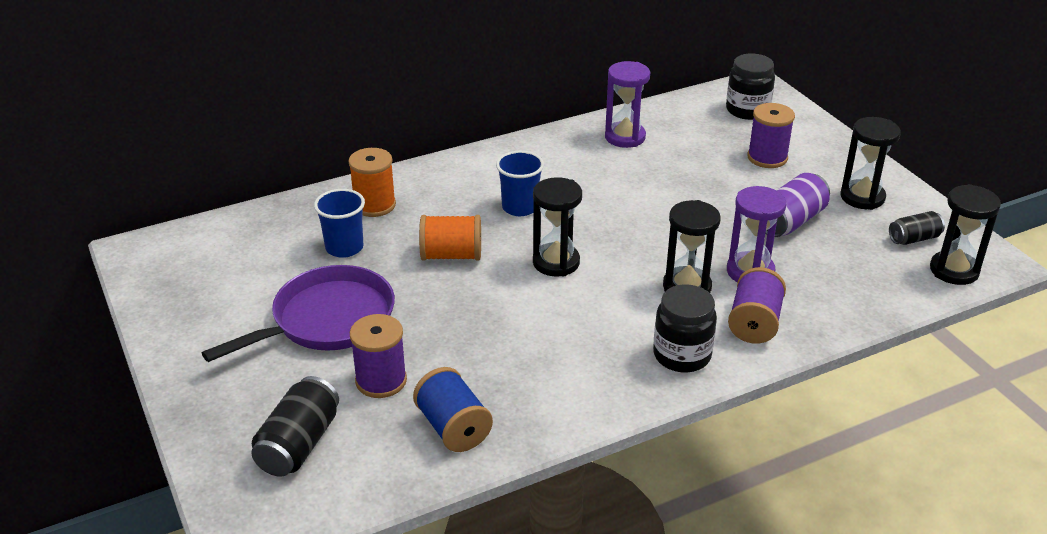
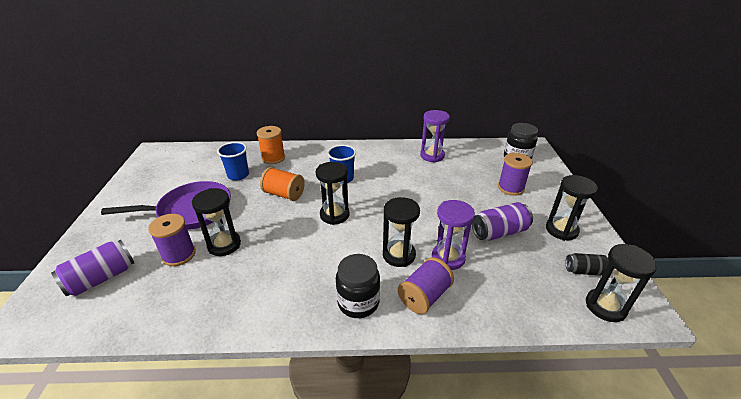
camera: 25 degrees right, 0 degrees up
(299, 444) = (101, 278): black can -> purple can
(435, 348) = (224, 245): none -> black hourglass
(453, 428) = (183, 300): blue spool -> none

